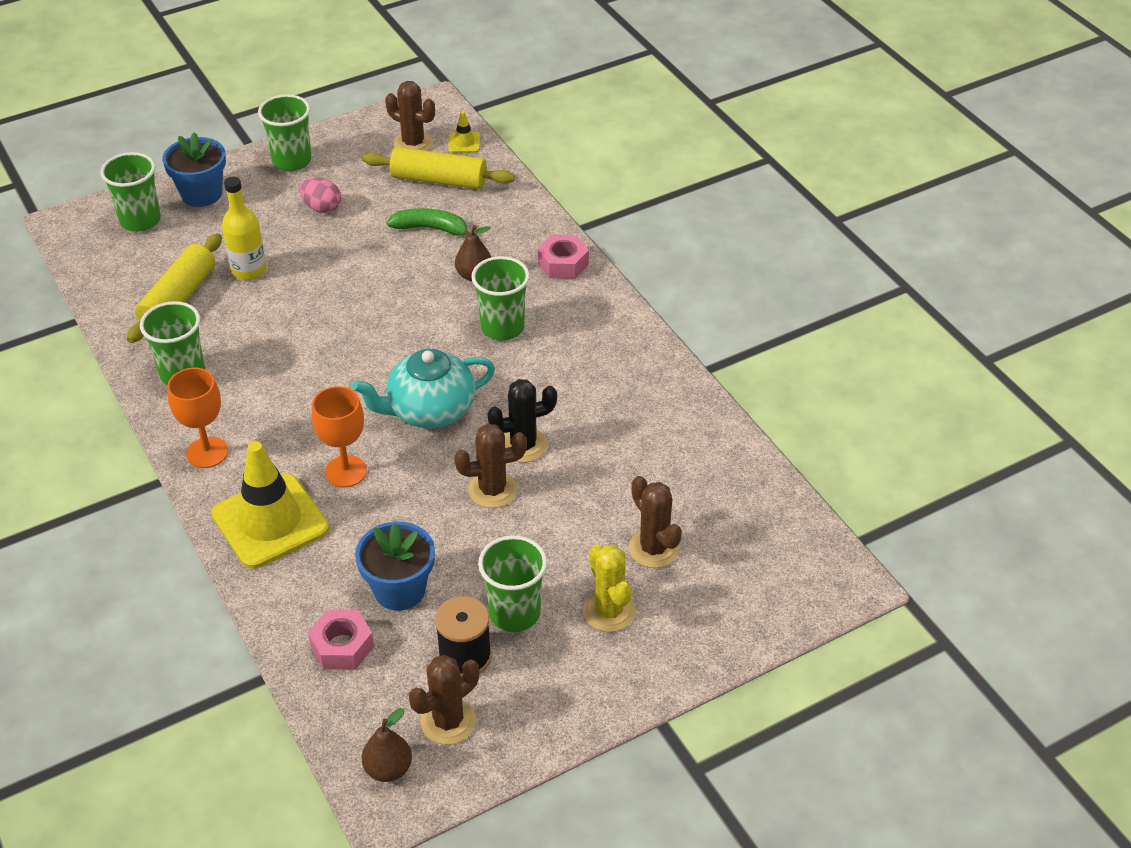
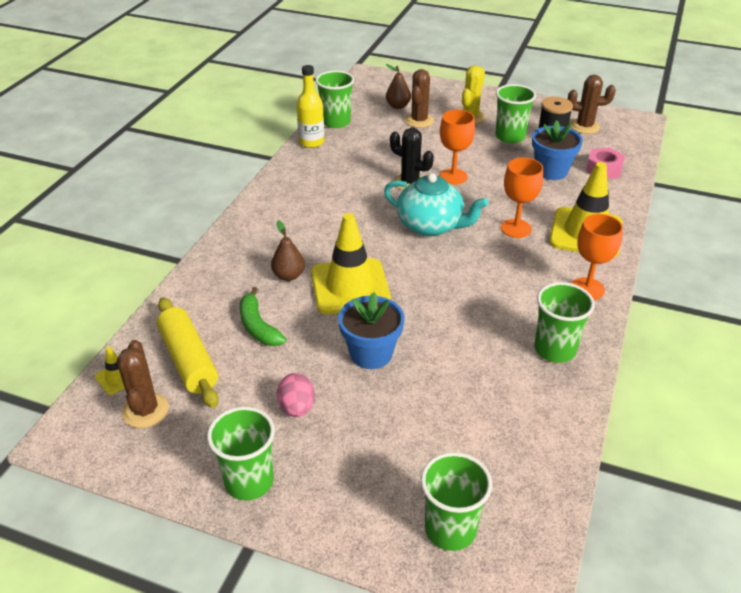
camera: 130 degrees left, 5 degrees down
(178, 298) = (498, 413): yellow rolling pin -> none
(201, 194) = (365, 513): blue flower pot -> blue flower pot (371, 353)
(249, 270) = (419, 396): yellow bottle -> yellow bottle (311, 142)
(388, 769) = (627, 129): brown pear -> brown pear (398, 106)
(412, 303) = (350, 286): none -> yellow traffic cone
(492, 490) = (453, 176): brown cactus -> orange goblet
(502, 327) = (326, 237): green cup -> green cup (336, 122)
(563, 263) = (233, 245): pink nut -> none

